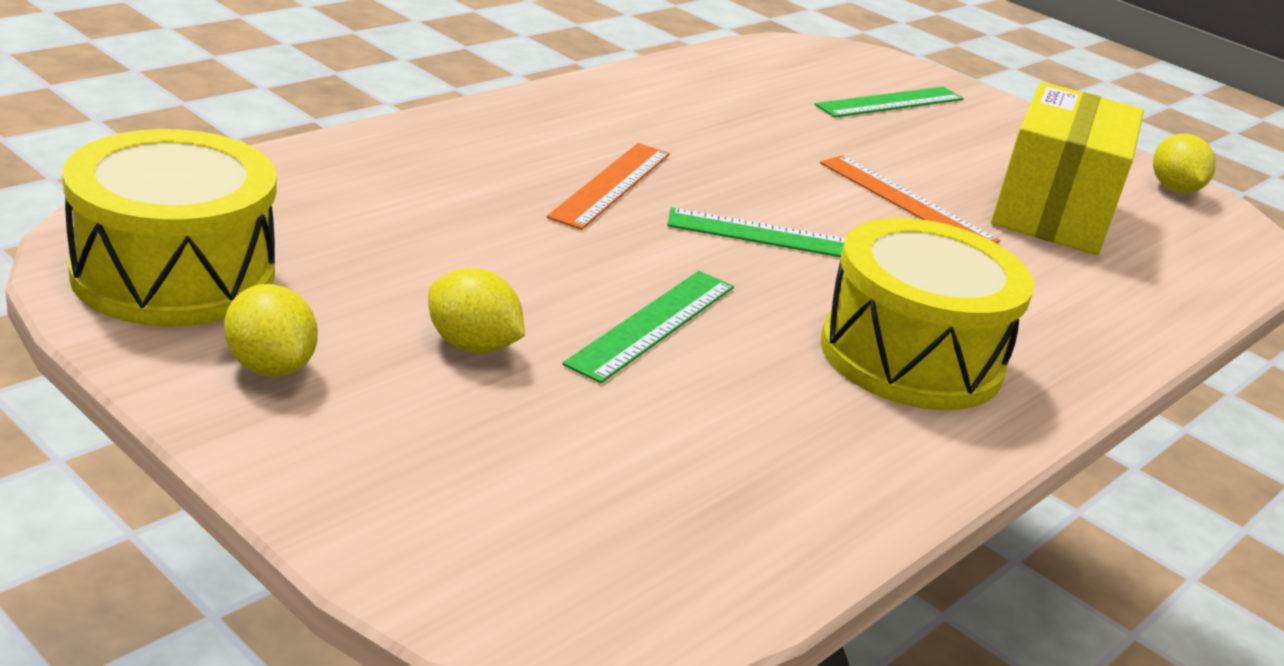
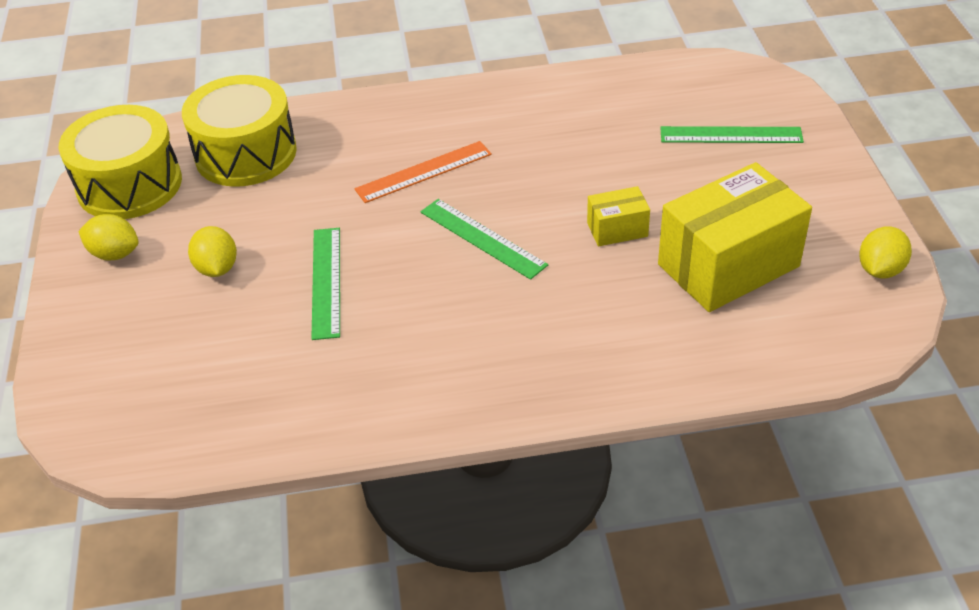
camera: 45 degrees right, 15 degrees up
(270, 367) = (115, 254): yellow lemon -> yellow lemon turned 75 degrees counterclockwise
(653, 324) = (326, 282): green ruler -> green ruler turned 75 degrees counterclockwise
(906, 201) = (617, 229): orange ruler -> yellow box
(911, 357) = (453, 350): yellow drum -> yellow drum (246, 153)

